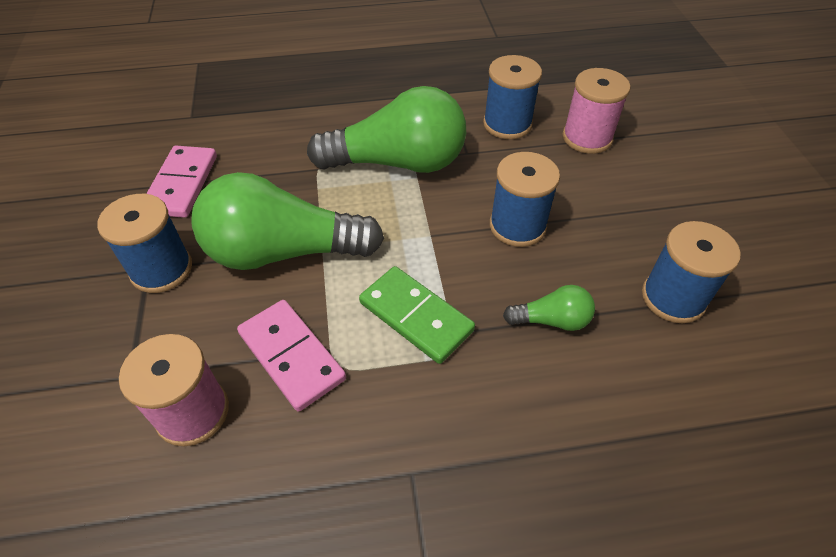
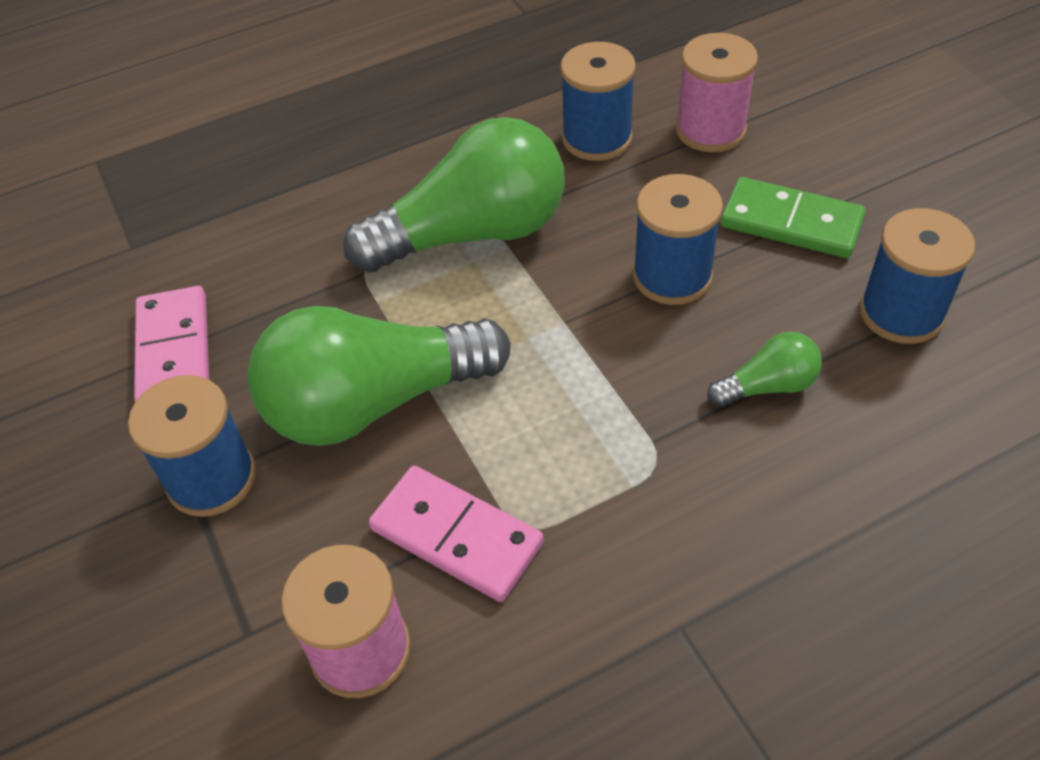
camera: 15 degrees left, 0 degrees up
(416, 316) = (595, 434): green domino -> green domino (791, 222)

